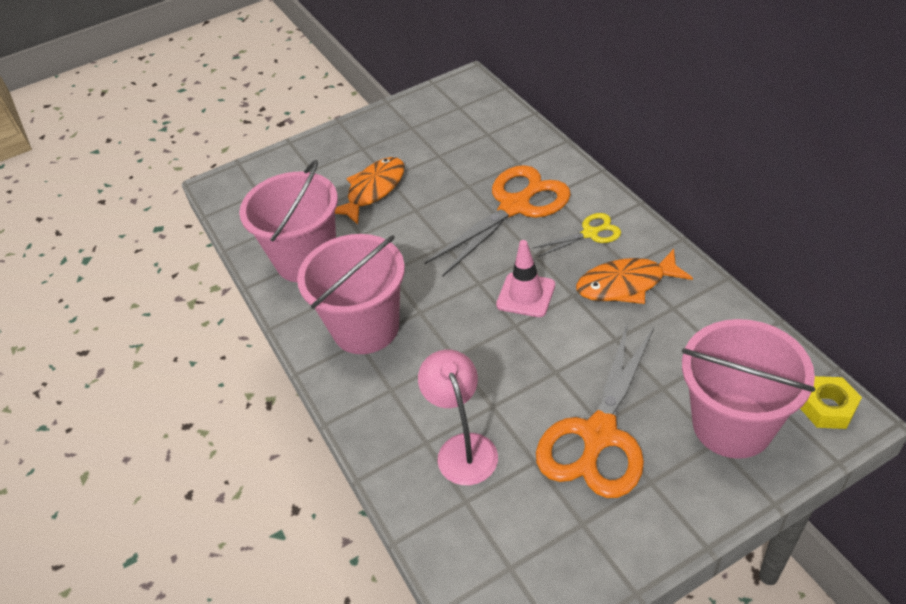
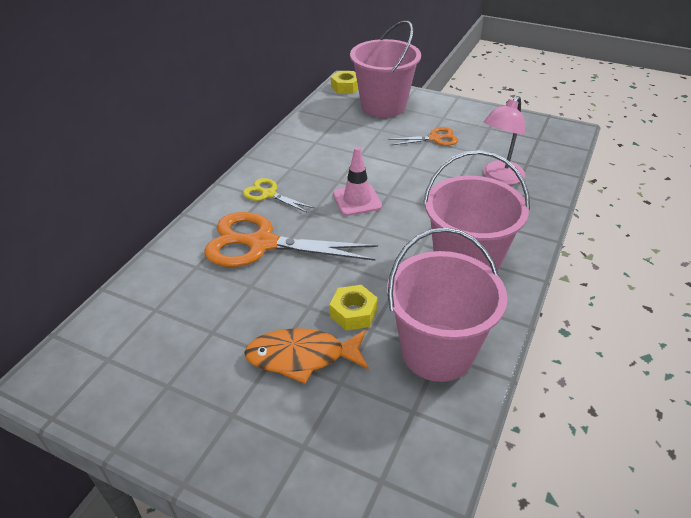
camera: 130 degrees left, 5 degrees down
(385, 231) = (353, 313): none -> yellow nut
(599, 434) = (434, 138): orange scissors -> orange scissors, size x0.50
(626, 284) = (309, 163): orange fish -> none

